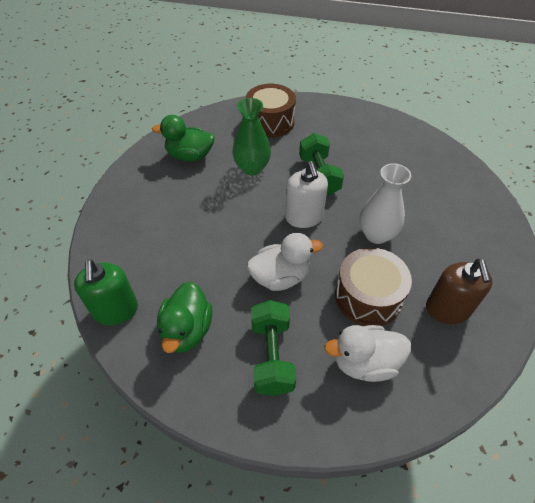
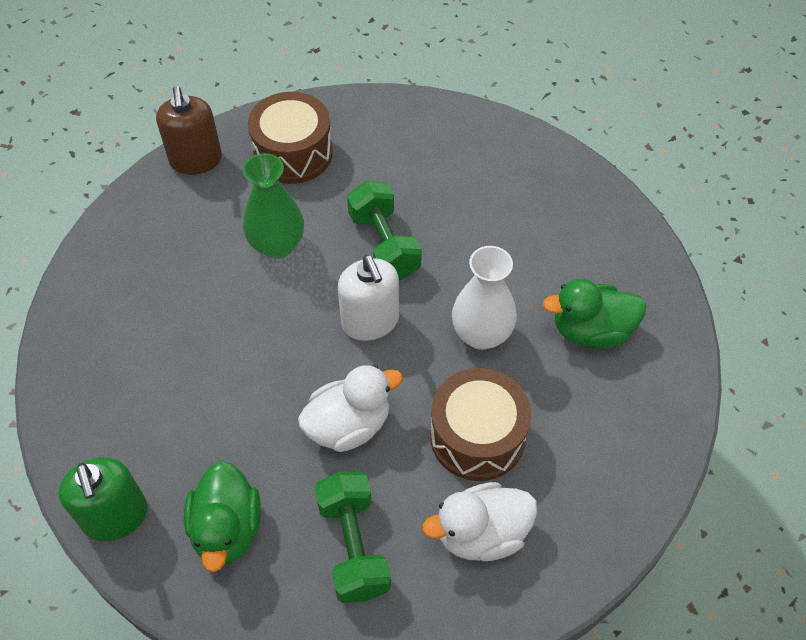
camera: 10 degrees left, 5 degrees up
(190, 156) = (172, 237): green duck -> green duck (591, 331)
(447, 309) = (588, 437): brown soap dispenser -> brown soap dispenser (196, 160)

